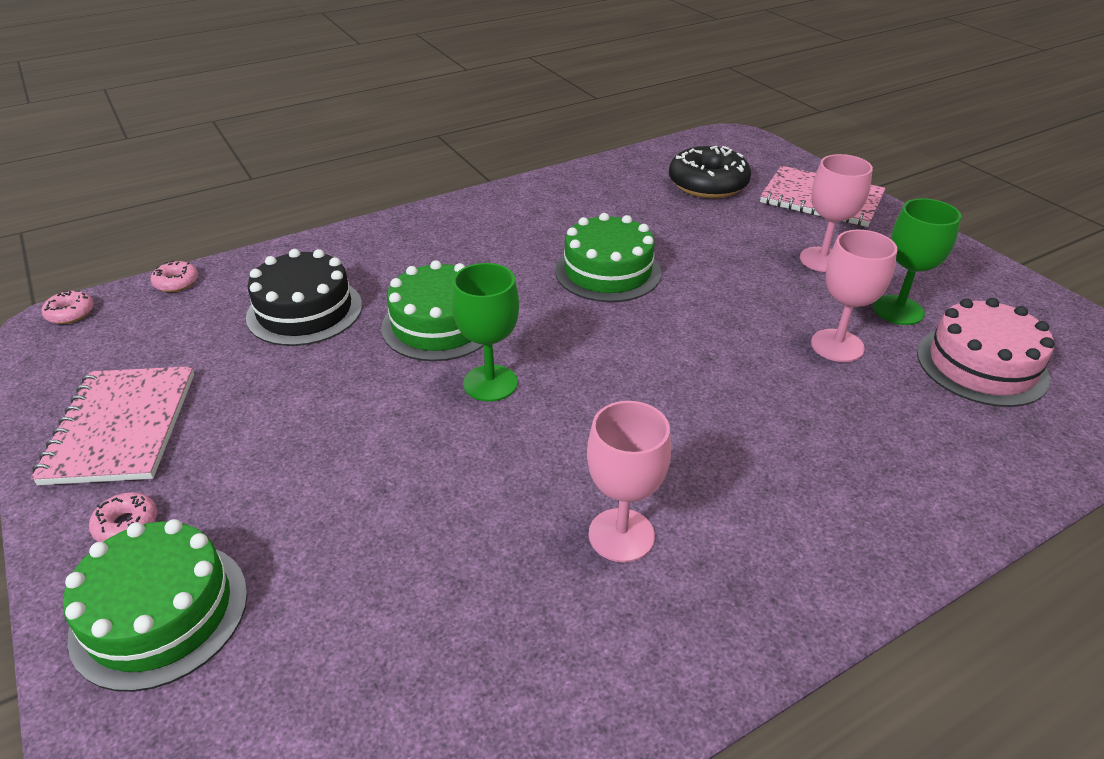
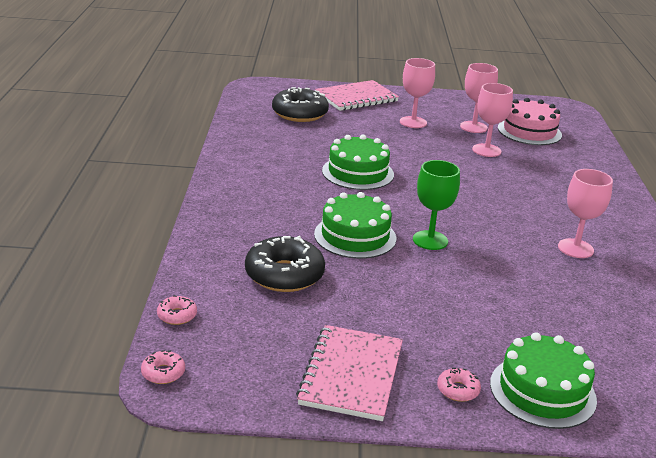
camera: 60 degrees left, 10 degrees down
(121, 427) = (351, 374): pink notebook -> pink notebook turned 75 degrees clockwise
(305, 311) = (284, 275): black cake -> black donut
(898, 310) = (473, 127): green goblet -> pink goblet

